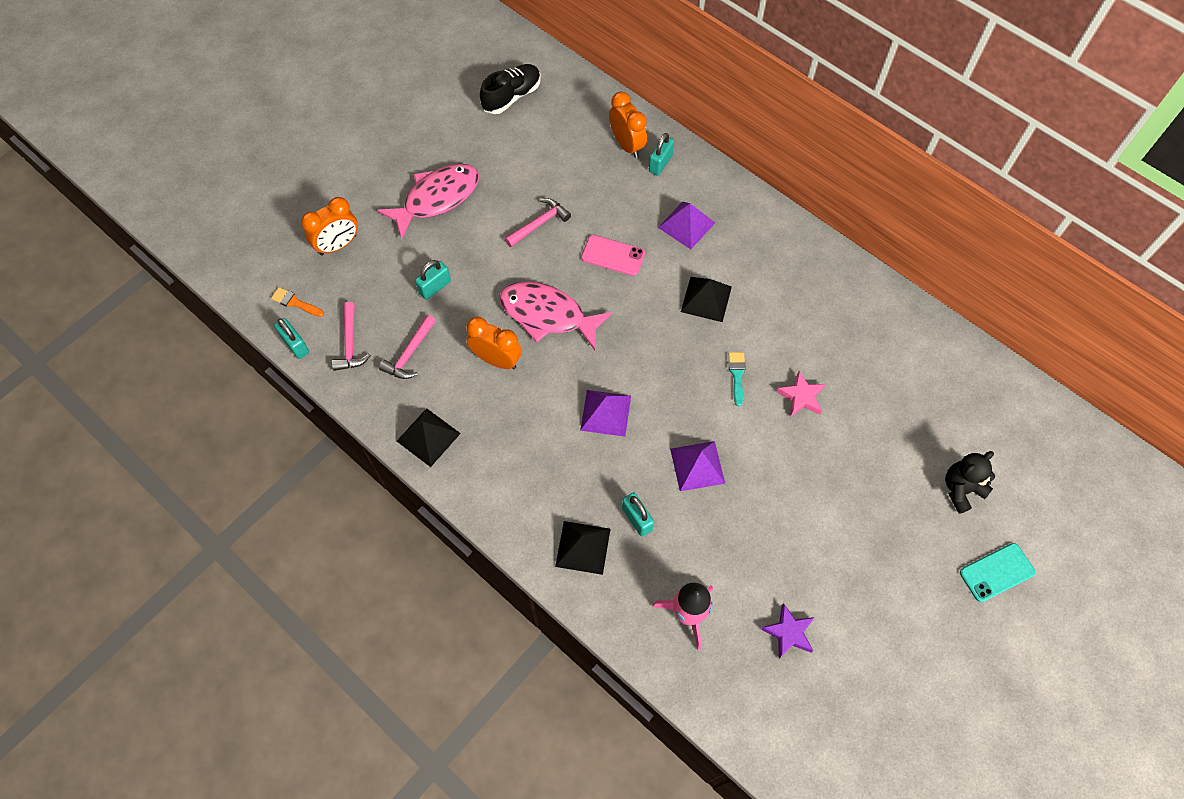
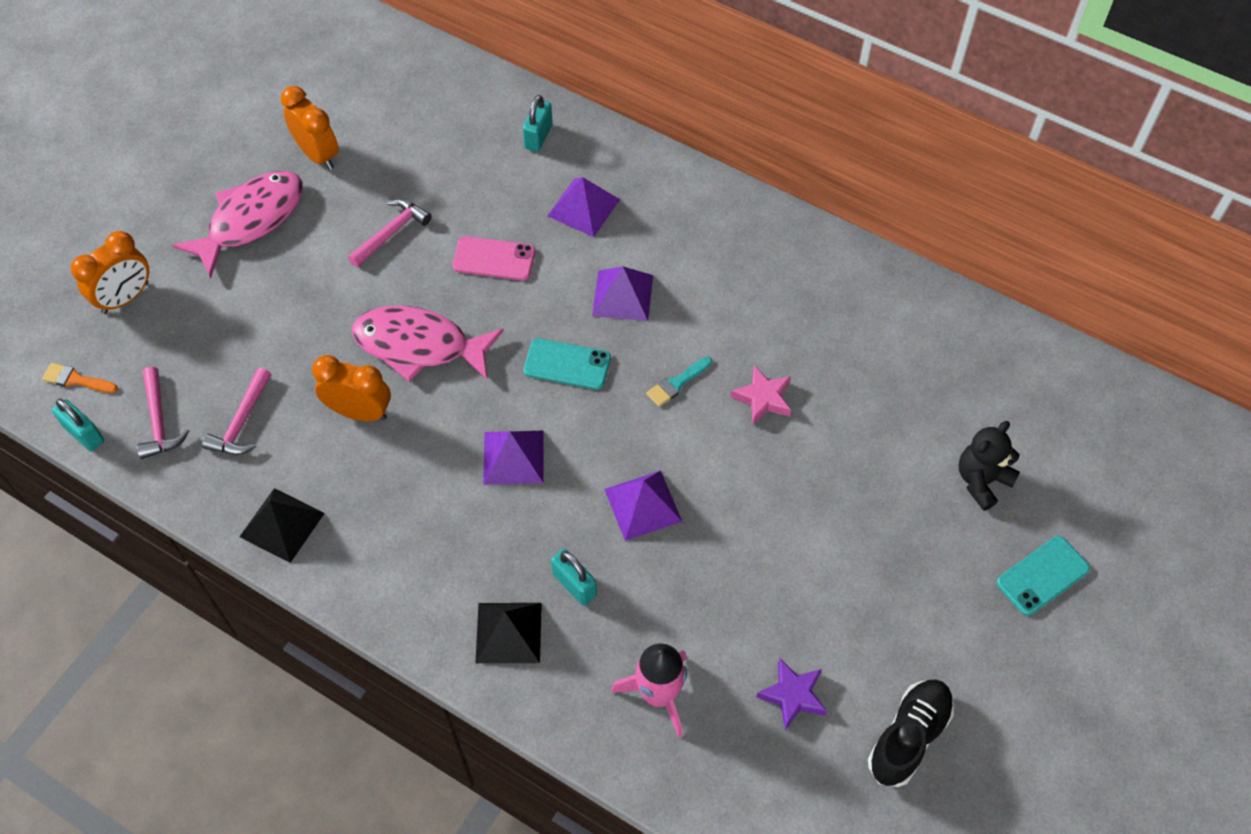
camera: 10 degrees left, 5 degrees down
(435, 287) = (264, 332): turquoise padlock -> none
(512, 96) = (332, 79): black shoe -> black shoe (908, 737)
(627, 145) = (492, 119): orange clock -> orange clock (318, 155)
(656, 347) = (567, 364): none -> turquoise phone
(706, 299) = (622, 295): black pyramid -> purple pyramid
(737, 375) = (676, 383): turquoise brush -> turquoise brush turned 120 degrees counterclockwise

